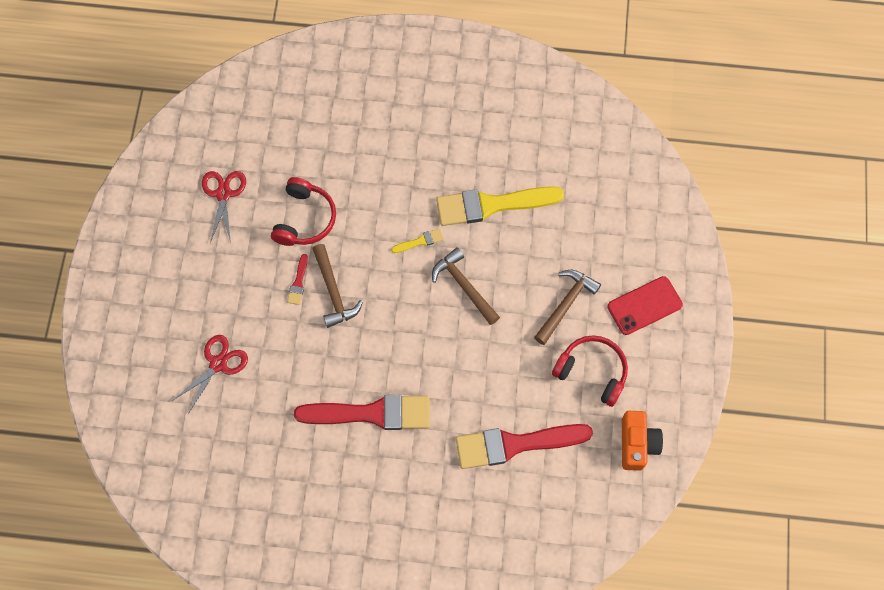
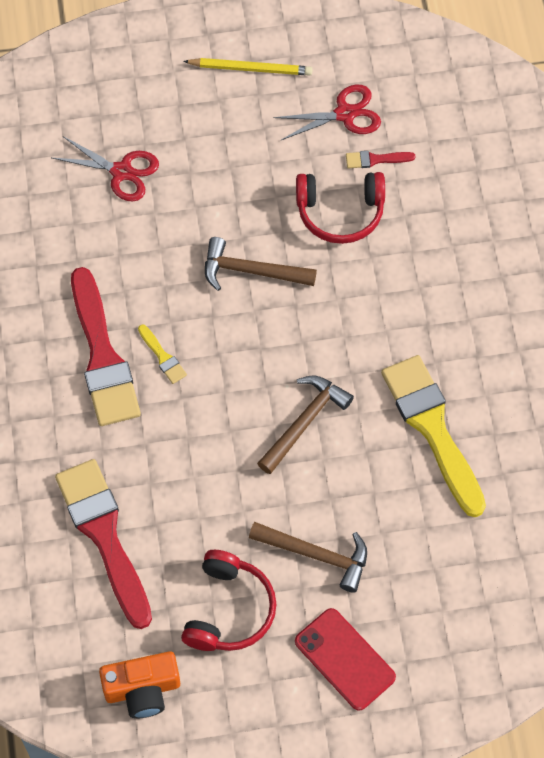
camera: 75 degrees right, 5 degrees down
(160, 249) = (250, 68): none -> yellow pencil
(298, 282) = (252, 229): red brush -> red brush (375, 159)
(333, 291) = (251, 271): brown hammer -> brown hammer turned 45 degrees clockwise
(420, 241) = (351, 353): yellow brush -> yellow brush (163, 357)

